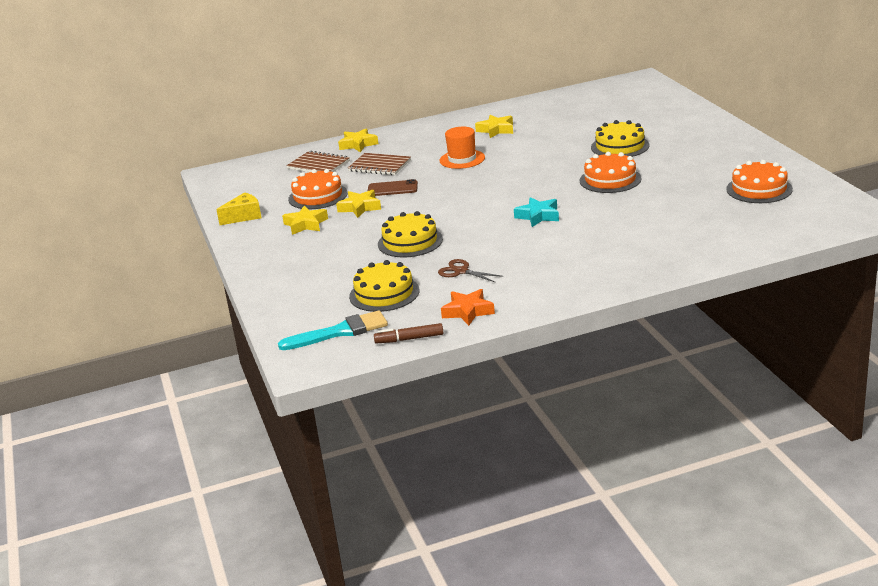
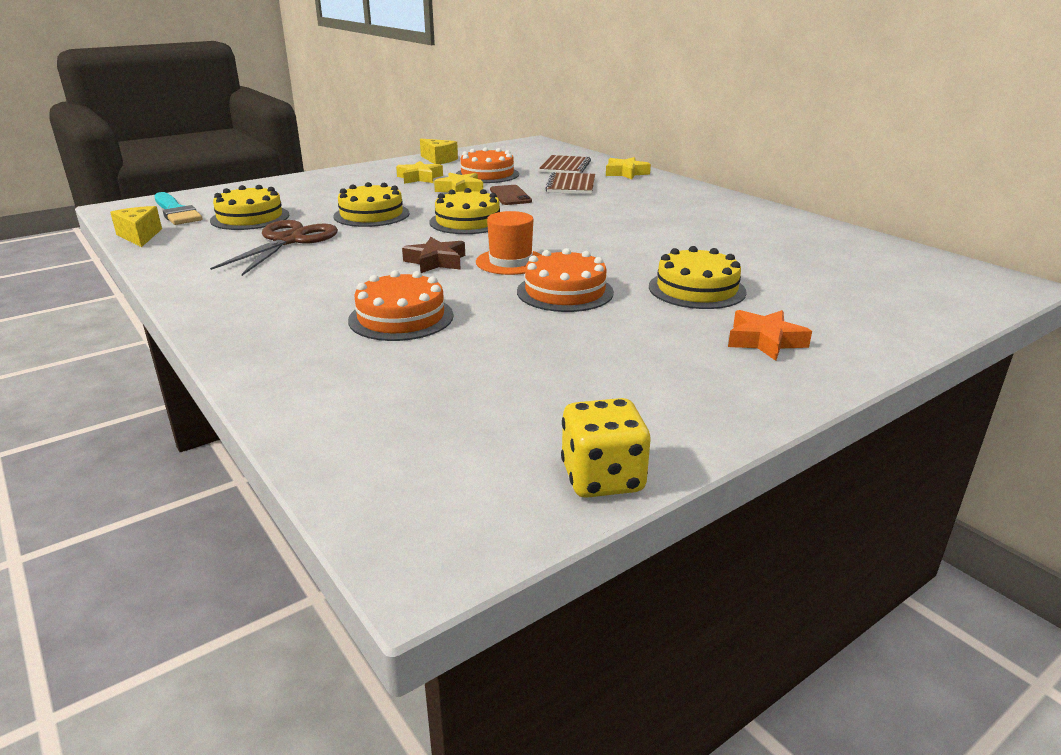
camera: 70 degrees right, 0 degrees up
(409, 339) = (140, 236): brown marker -> yellow cheese
(452, 205) = (468, 221): none -> yellow cake
(461, 271) = (288, 241): brown scissors -> brown scissors, size x1.83
(462, 159) = (604, 213): orange hat -> orange hat (510, 262)
(468, 311) = (185, 252): orange star -> orange star (765, 341)
(496, 130) = (708, 219): yellow star -> none
(538, 216) = (436, 261): turquoise star -> brown star
(759, 189) = (555, 413): orange cake -> orange cake (401, 317)
(815, 183) = (602, 478): none -> yellow dice

